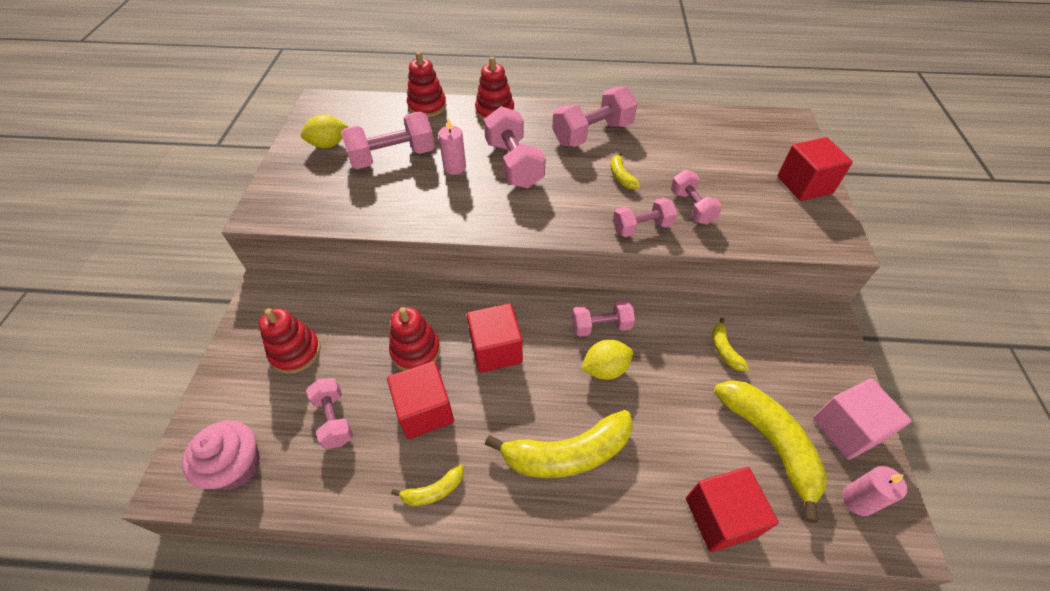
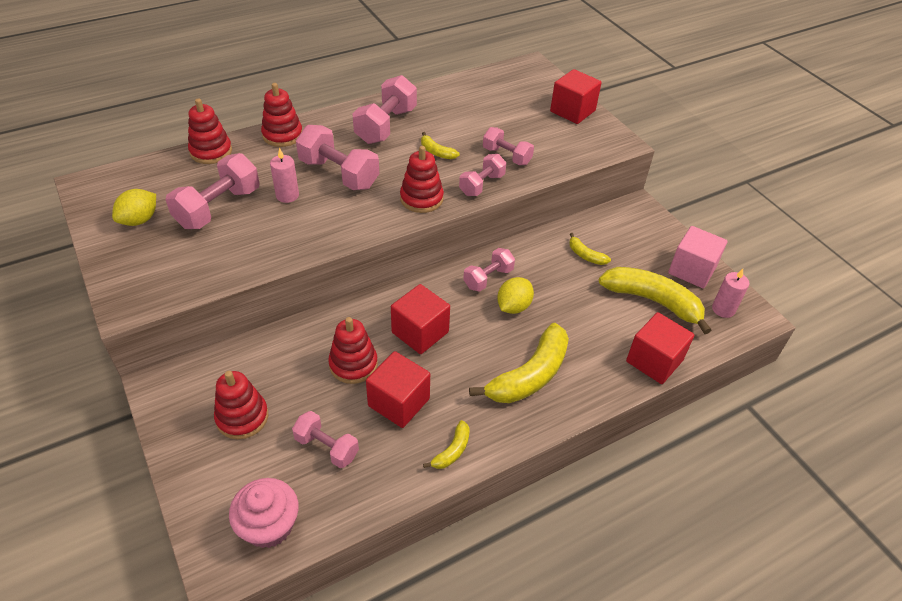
camera: 35 degrees left, 5 degrees down
(570, 218) = (421, 199): none -> red stacking toy

